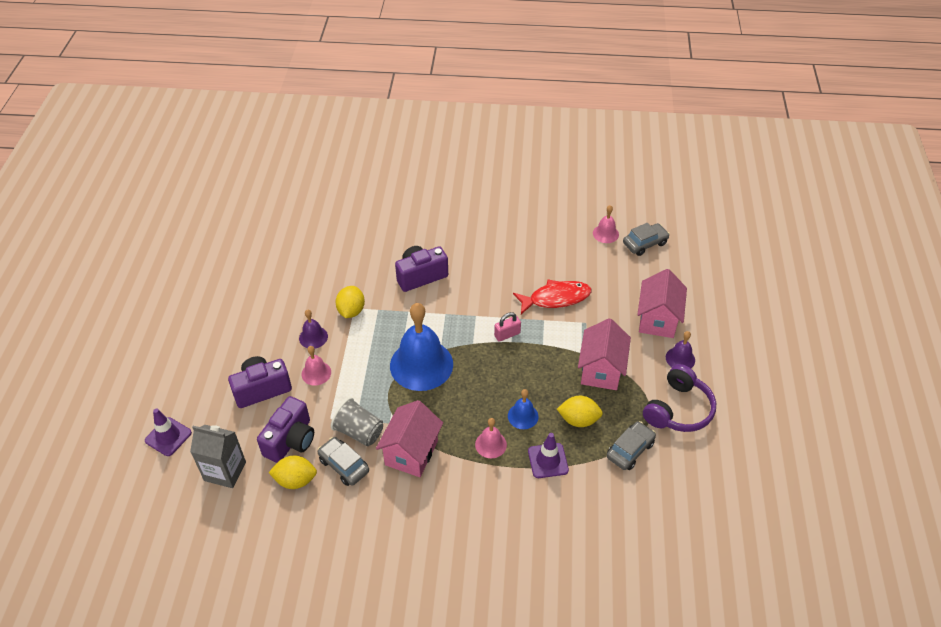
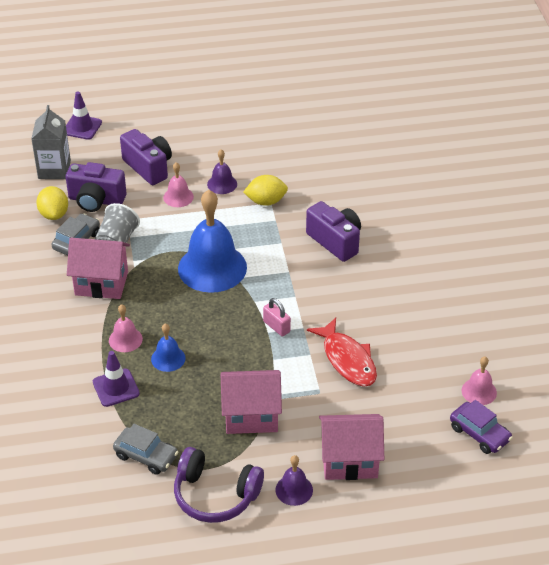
camera: 75 degrees right, 5 degrees down
(578, 420) = (175, 405): yellow lemon -> none
(645, 243) = (479, 433): grey car -> purple car

